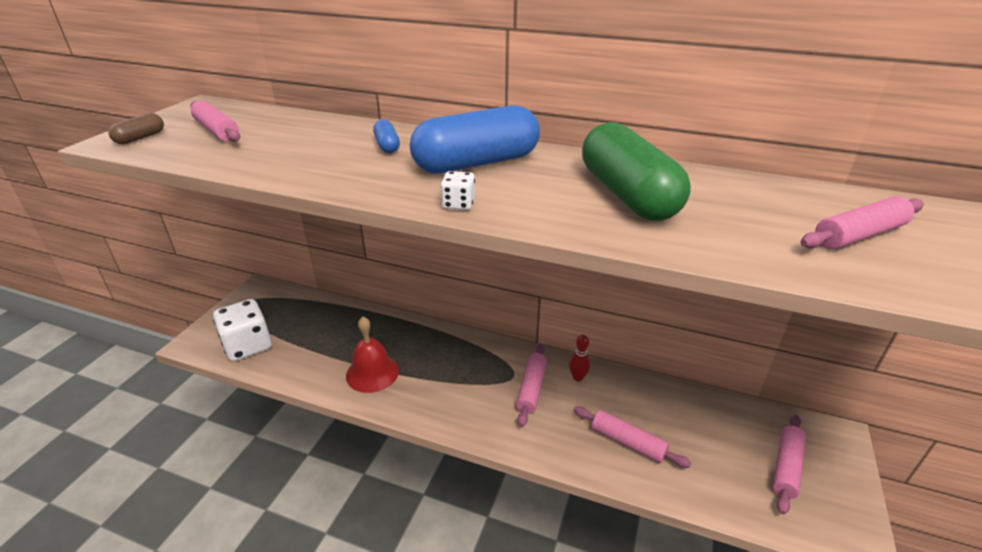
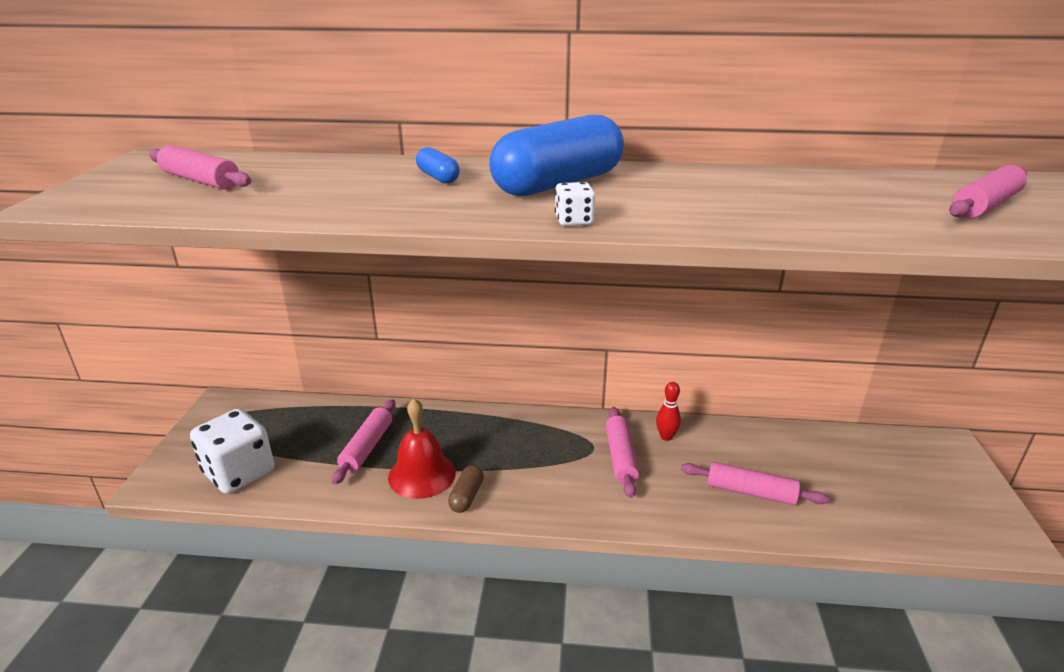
camera: 15 degrees left, 5 degrees down
(140, 138) = (98, 196): brown capsule -> brown capsule (467, 496)
(627, 195) = (744, 196): green capsule -> none
(786, 467) = (916, 484): pink rolling pin -> pink rolling pin (367, 447)

